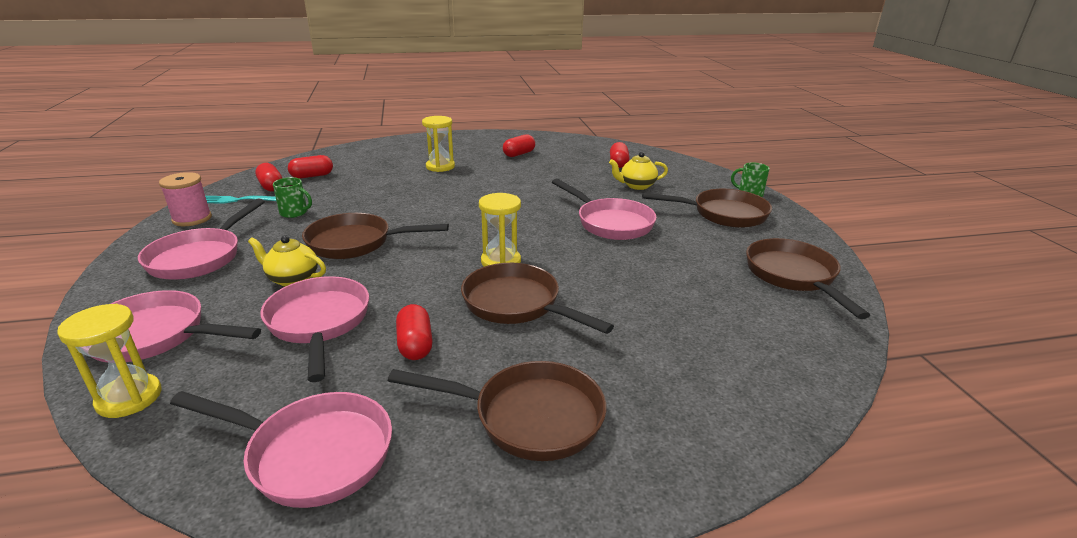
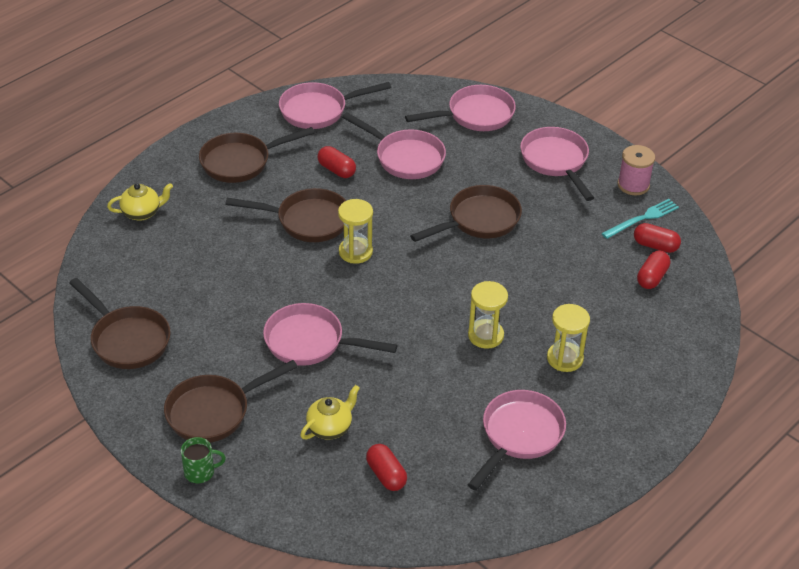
camera: 145 degrees right, 15 degrees up
(129, 398) = (430, 93): yellow hourglass -> yellow hourglass (485, 335)
(292, 279) = (469, 174): yellow teapot -> yellow teapot (142, 212)
(294, 213) = (576, 226): green mug -> none
(519, 154) = (519, 436): red capsule -> pink pan

